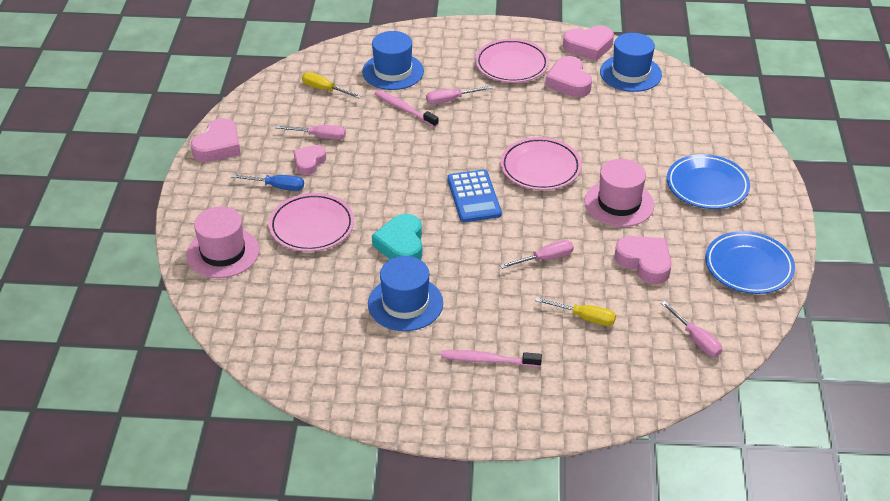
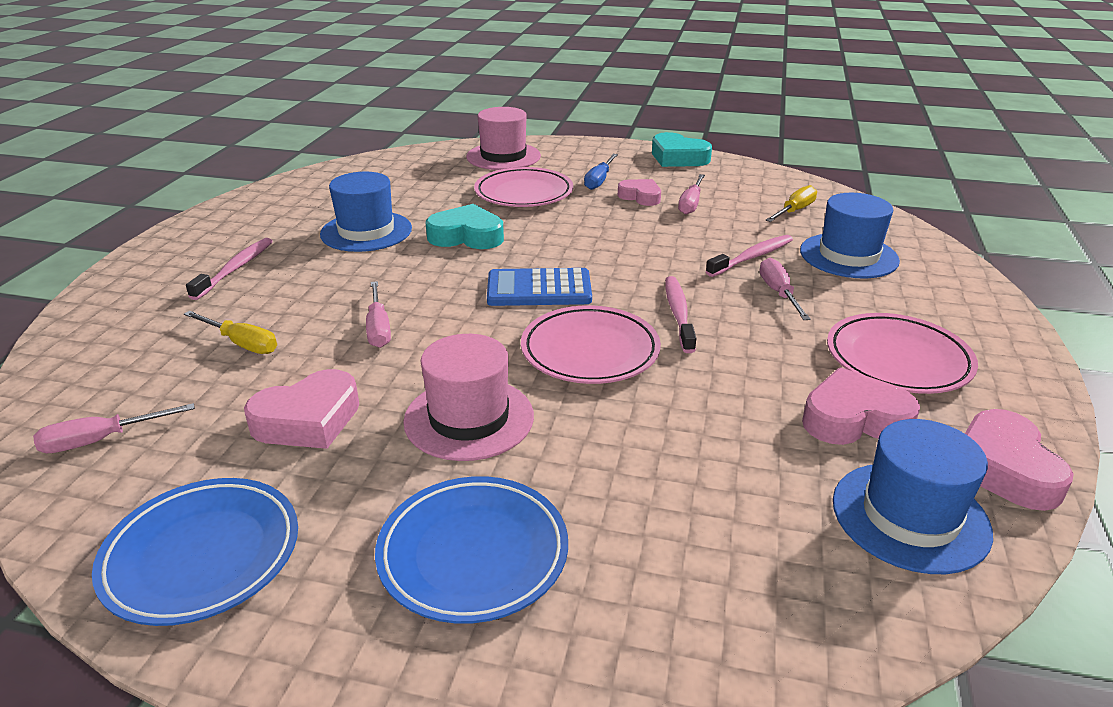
camera: 100 degrees right, 10 degrees down
(218, 146) = (678, 158): pink heart -> turquoise heart
(488, 137) = (678, 314): none -> pink toothbrush
(584, 317) = (241, 343): yellow screwdriver -> yellow screwdriver turned 90 degrees counterclockwise

